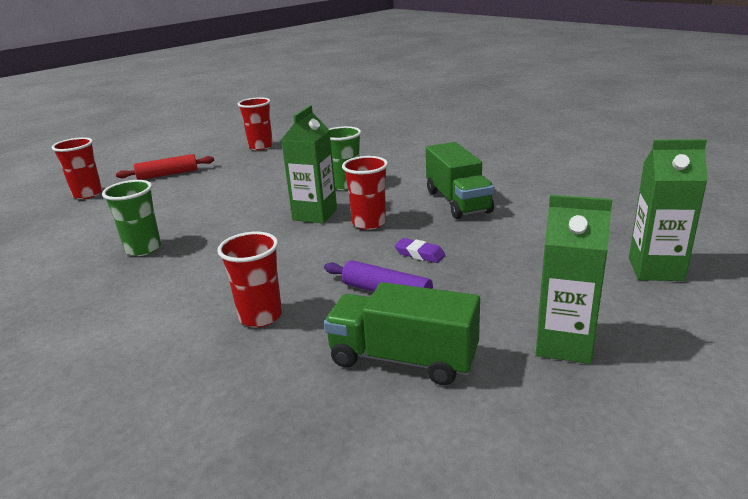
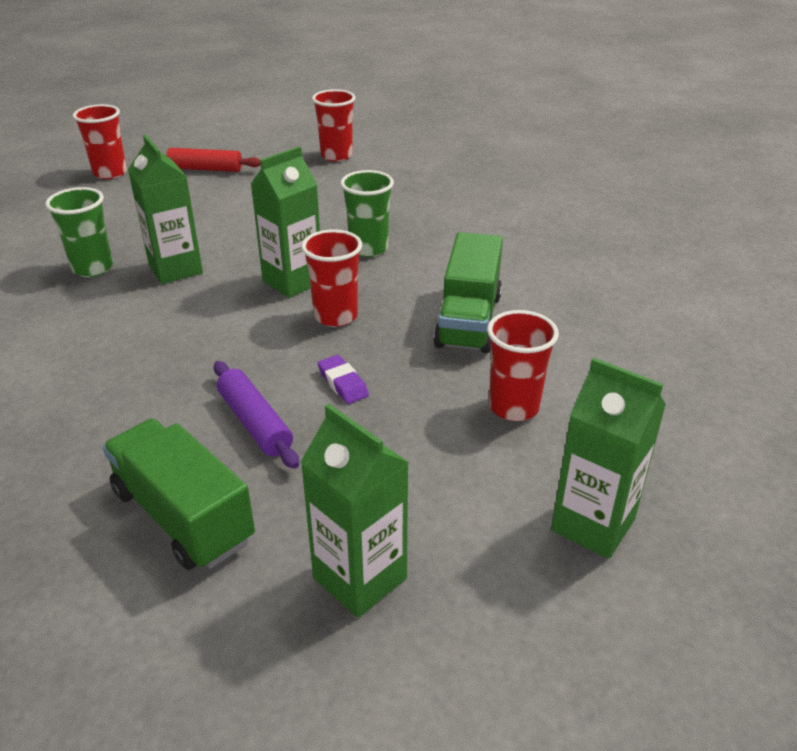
camera: 25 degrees right, 10 degrees up
(215, 231) = (175, 269): none -> green carton
(260, 316) = (111, 401): red cup -> red cup (514, 407)

